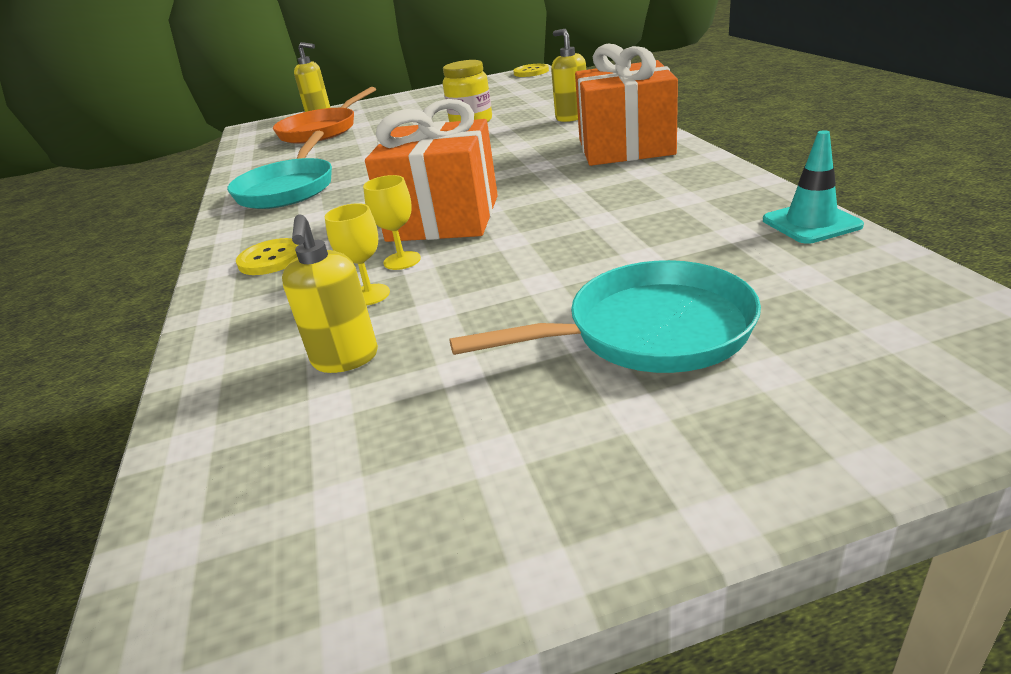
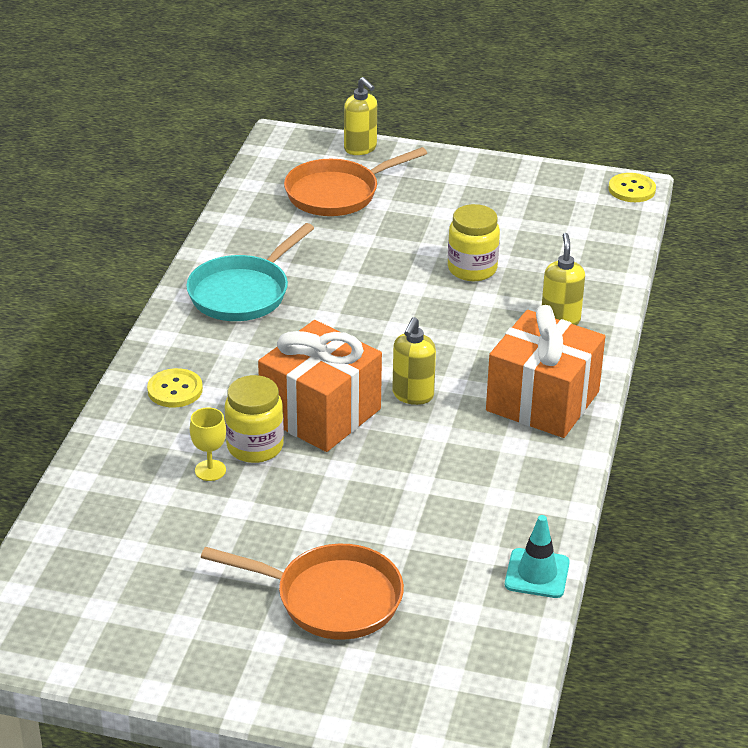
camera: 25 degrees right, 5 degrees up
(345, 359) = (159, 520): yellow soap dispenser -> yellow soap dispenser (412, 395)
(402, 260) = (255, 447): yellow goblet -> yellow jar
(649, 332) = (331, 598): turquoise pan -> orange pan

